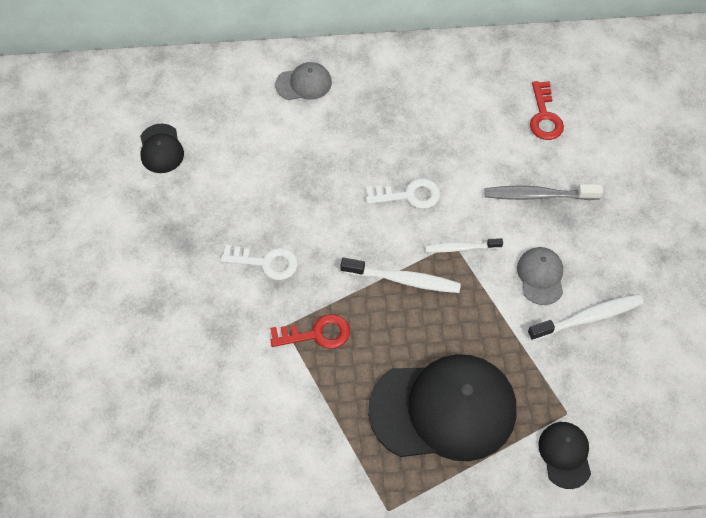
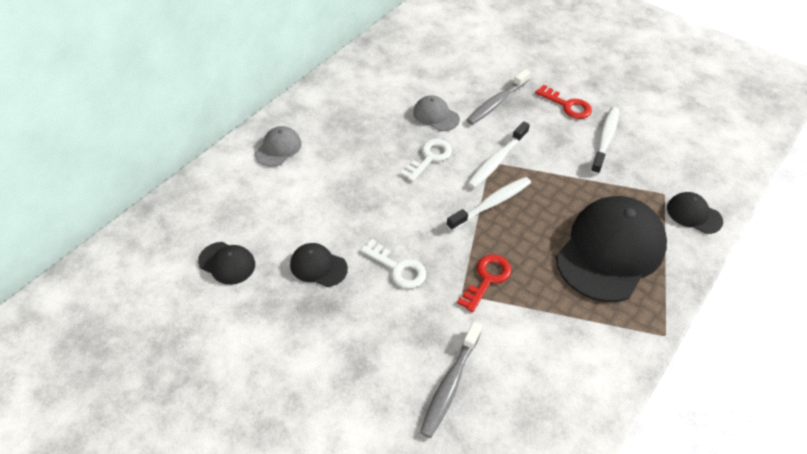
camera: 50 degrees left, 10 degrees down
(191, 378) = (450, 384): none -> grey toothbrush
(214, 208) = (318, 266): none -> black cap
(266, 262) = (398, 268): white key -> white key turned 75 degrees clockwise
(461, 248) = (496, 160): white toothbrush -> white toothbrush, size x1.54
(540, 276) = (555, 140): grey cap -> grey cap (436, 115)
(544, 116) = (444, 63): red key -> red key (567, 105)

